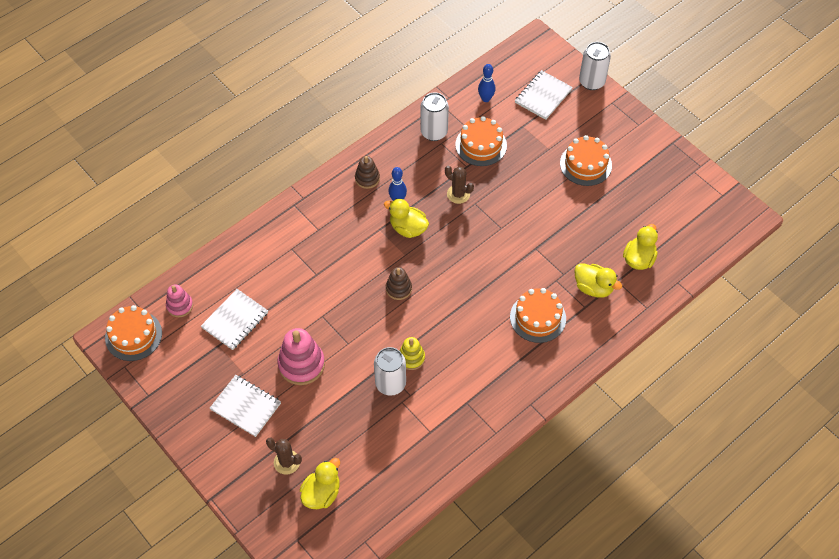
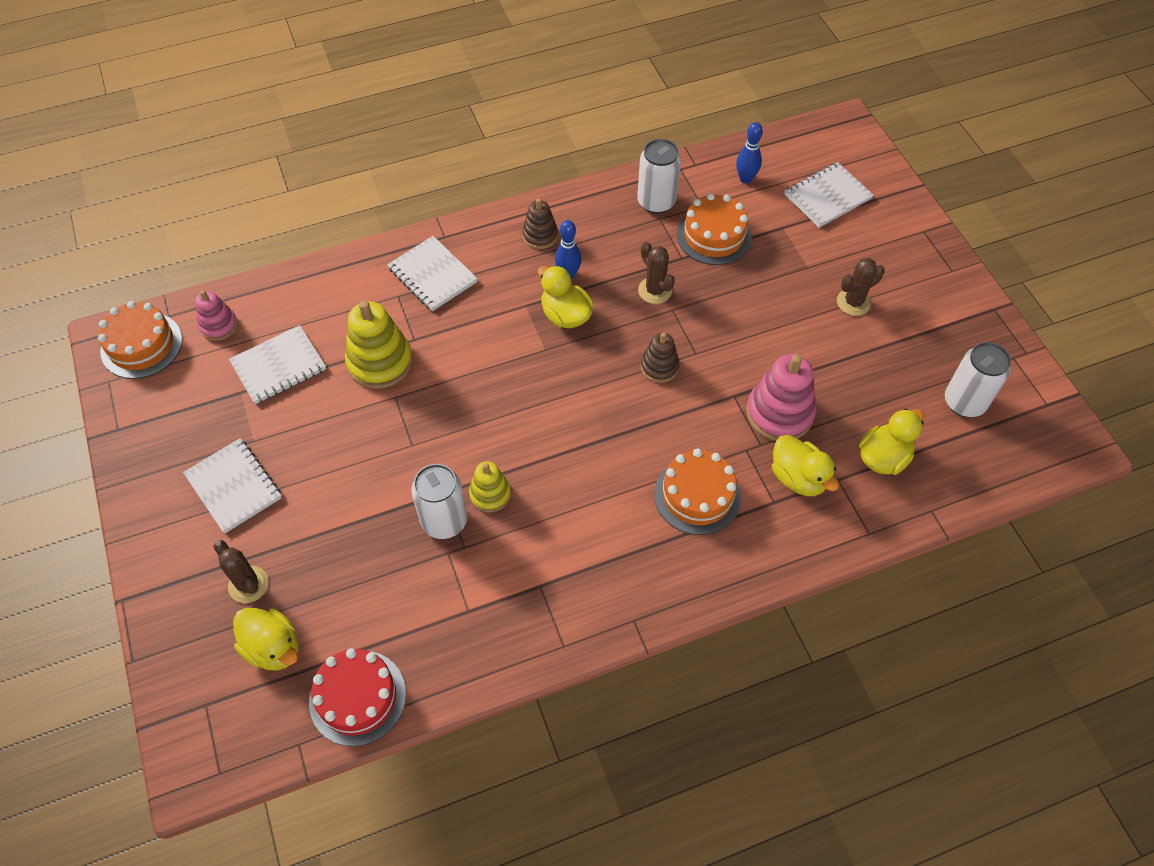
camera: 20 degrees right, 0 degrees up
(301, 296) = (380, 362): none -> yellow stacking toy
(301, 364) = (336, 453): pink stacking toy -> pink stacking toy (779, 413)
(308, 227) = (432, 275): none -> white notebook
(321, 493) = (273, 648): yellow duck -> yellow duck turned 75 degrees clockwise
(387, 503) = (357, 697): none -> red cake
(398, 288) = (516, 392): brown stacking toy -> brown stacking toy (659, 367)
(585, 164) = (853, 302): orange cake -> brown cactus
(591, 82) = (904, 196): white can -> white can (964, 402)

